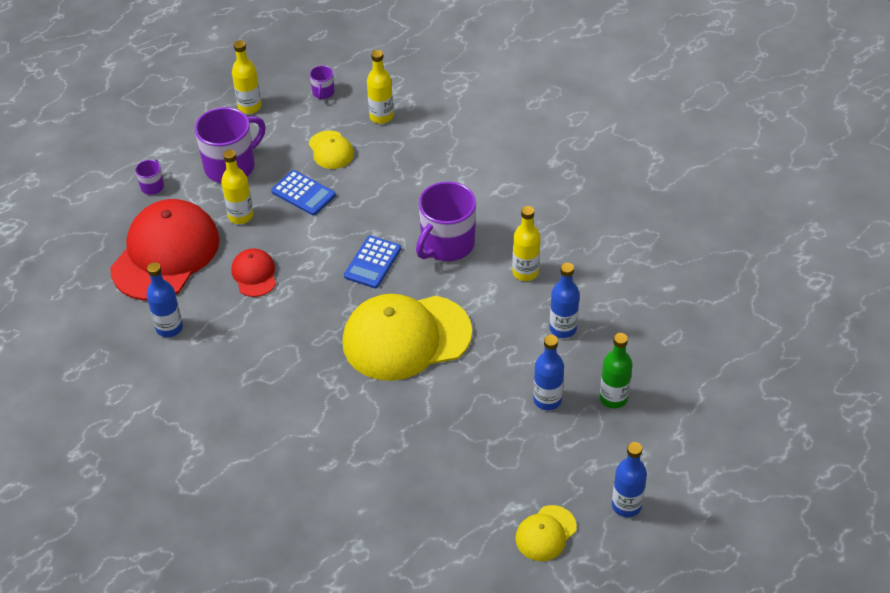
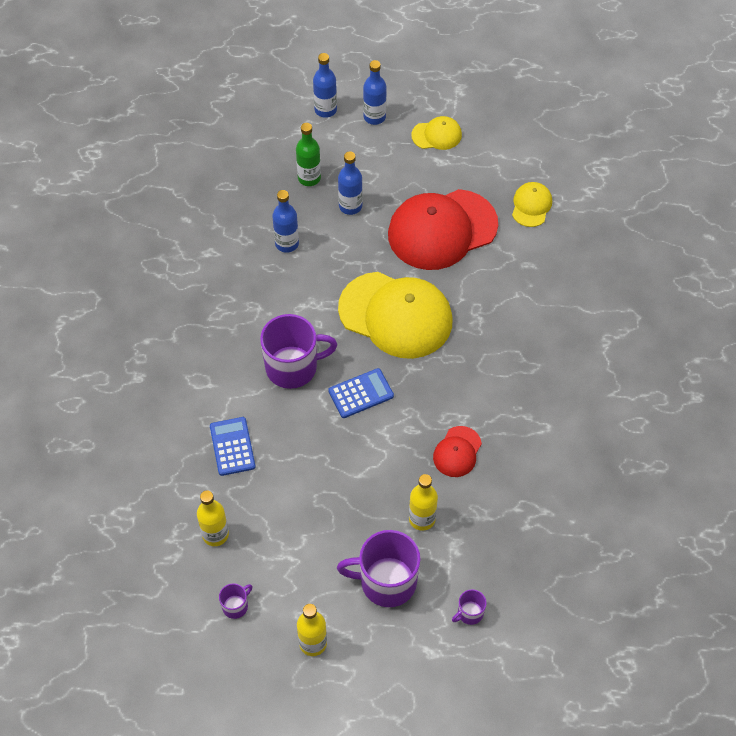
camera: 140 degrees left, 10 degrees up
(165, 254) = (511, 527): red cap -> red cap (442, 230)
(169, 328) = (558, 452): blue bottle -> blue bottle (325, 110)
(303, 193) = (353, 502): blue calculator -> blue calculator (232, 446)
(331, 150) = (290, 531): yellow cap -> yellow cap (531, 205)
(525, 272) = (264, 302): yellow bottle -> none

